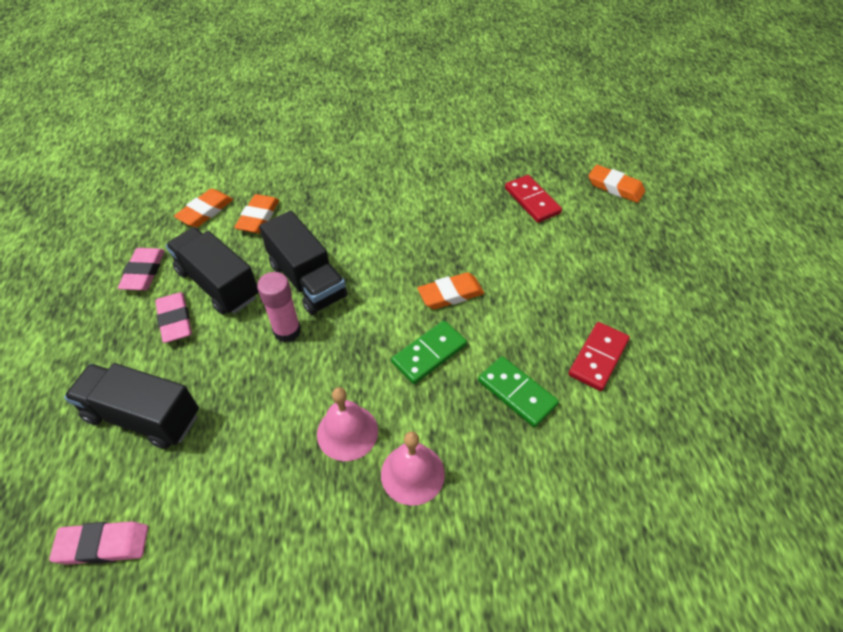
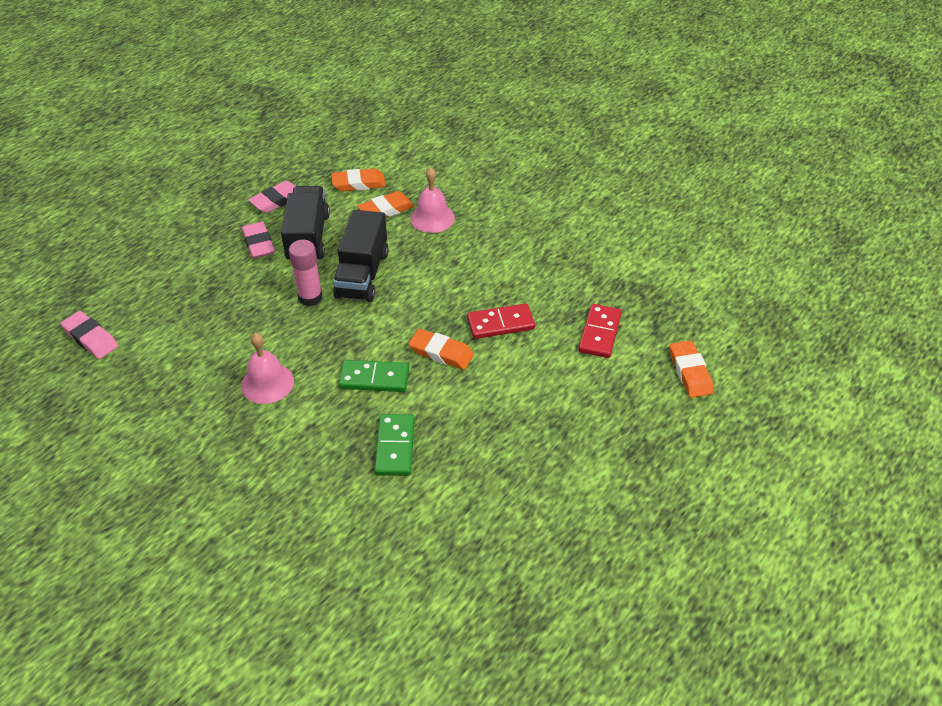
camera: 45 degrees right, 5 degrees down
(143, 416) = (180, 287): black truck -> none
(175, 320) = (259, 243): pink eraser -> pink eraser turned 45 degrees counterclockwise
(412, 474) = (271, 436): pink bell -> pink bell (432, 218)
(598, 357) = (482, 473): red domino -> red domino (500, 323)

